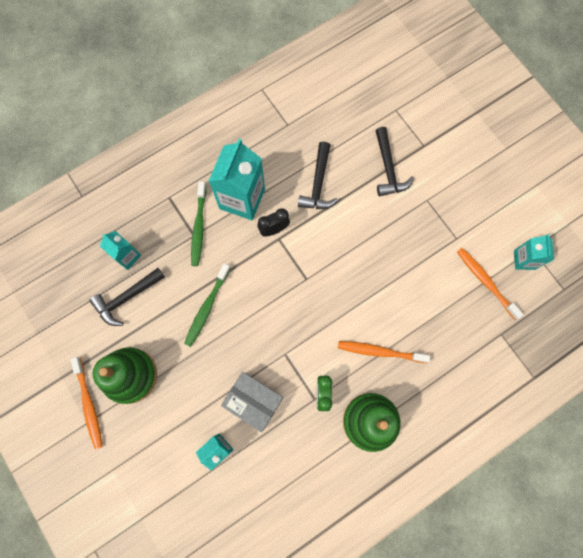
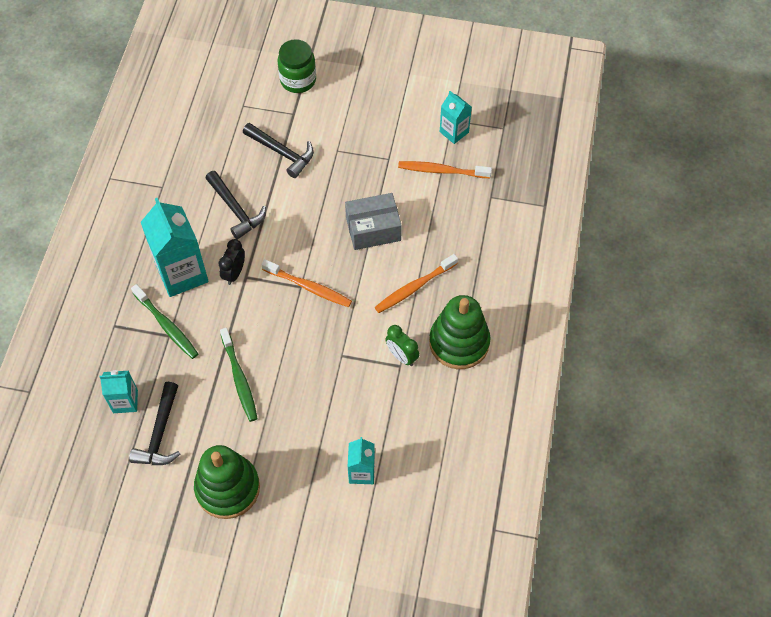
camera: 45 degrees left, 15 degrees down
(89, 405) = (215, 543): orange toothbrush -> orange toothbrush (309, 287)
(253, 401) = (353, 411): grey box -> grey box (373, 229)
(451, 122) = (298, 80): none -> green jar

